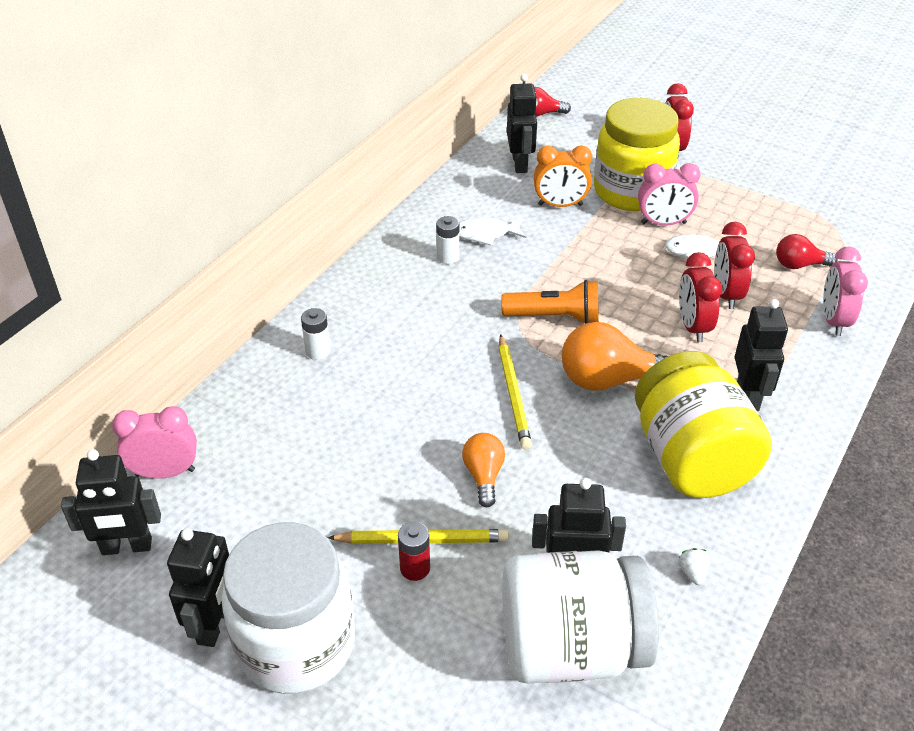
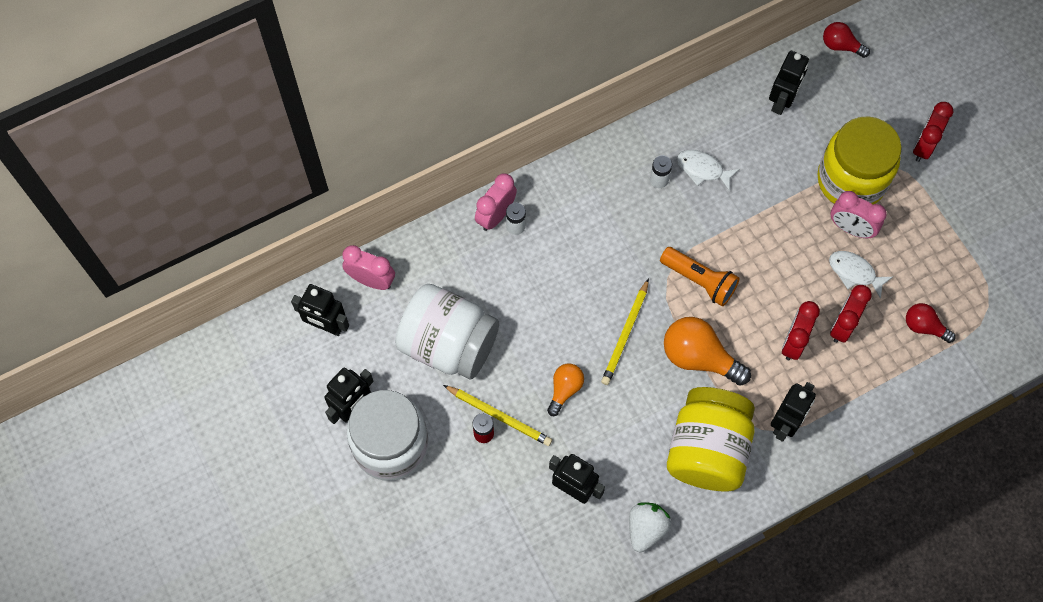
camera: 30 degrees right, 25 degrees up
(560, 205) = (782, 166): orange clock -> none
(570, 647) = (541, 534): white jar -> white jar (448, 344)
(692, 573) = (646, 529): white strawberry -> white strawberry, size x2.01
(833, 320) = (904, 392): pink clock -> pink clock (496, 215)

